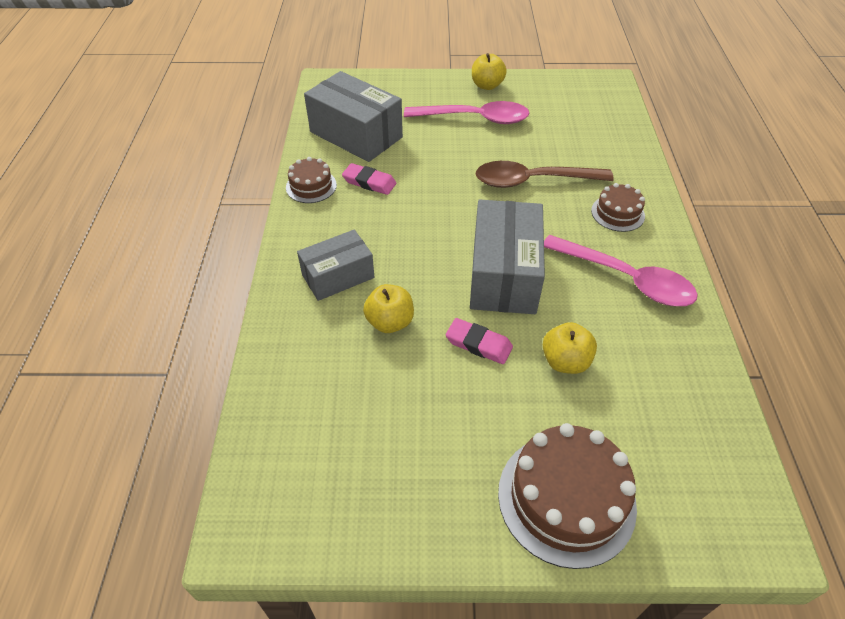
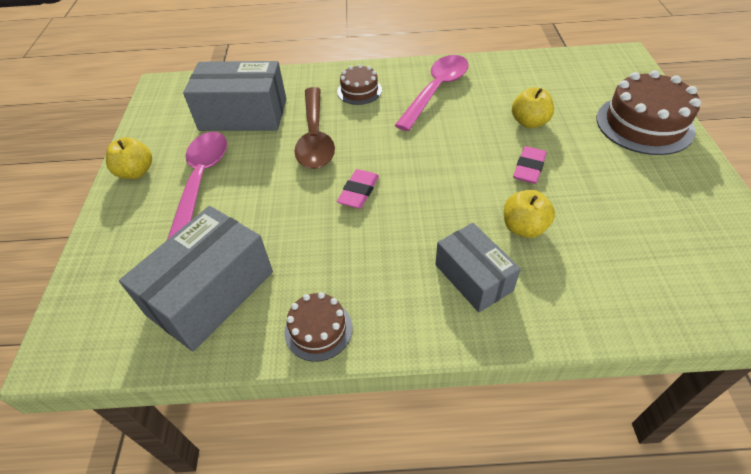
camera: 90 degrees left, 0 degrees up
(369, 182) = (312, 267): pink eraser -> pink eraser (358, 192)
(503, 274) = (445, 155): grey box -> grey box (243, 114)

